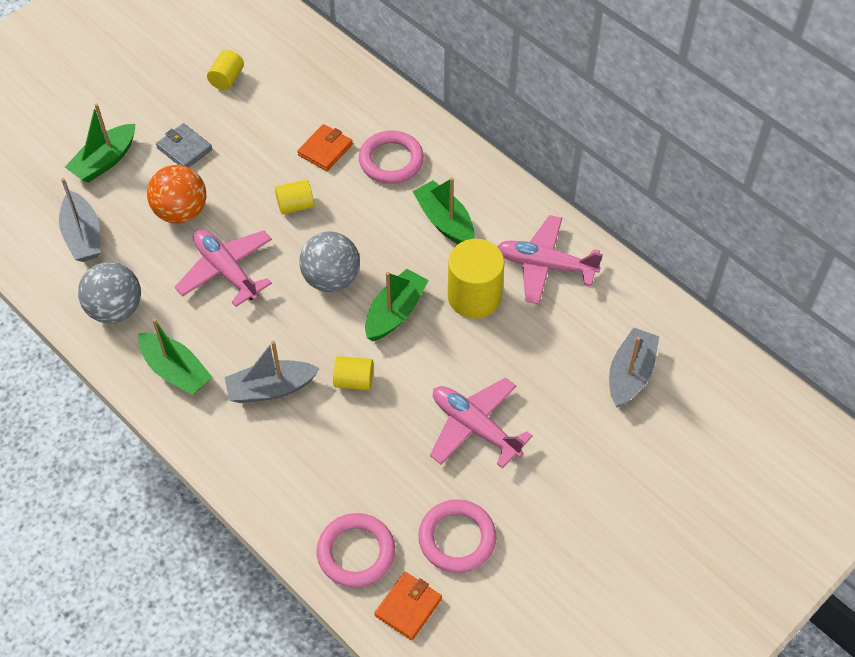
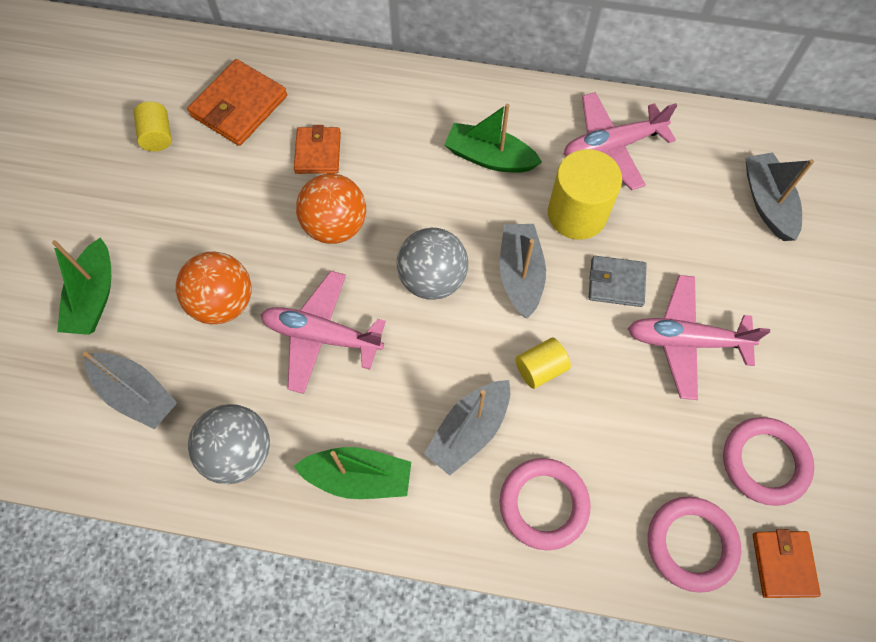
camera: 35 degrees left, 10 degrees up
(184, 149) = (172, 233): grey wallet -> grey wallet (616, 283)
(295, 205) = (335, 226): yellow cylinder -> orange ball
(298, 88) = (239, 106): none -> orange wallet
(391, 161) = (390, 127): pink ring -> pink ring (543, 504)
(395, 312) = (520, 275): green boat -> grey boat

